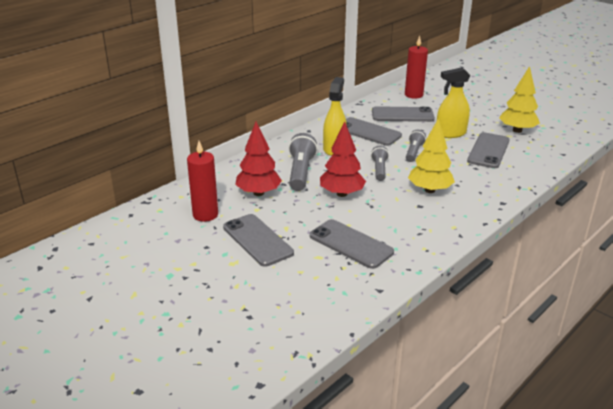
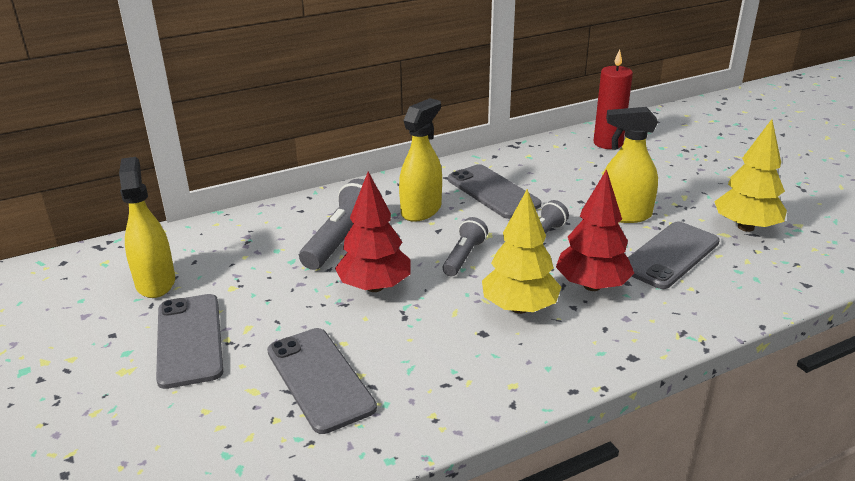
camera: 20 degrees right, 0 degrees up
(205, 215) = (155, 282): red candle -> yellow spray bottle
(258, 193) = (256, 262): red tree -> red tree (592, 285)
(402, 115) = (567, 172): grey phone -> none

